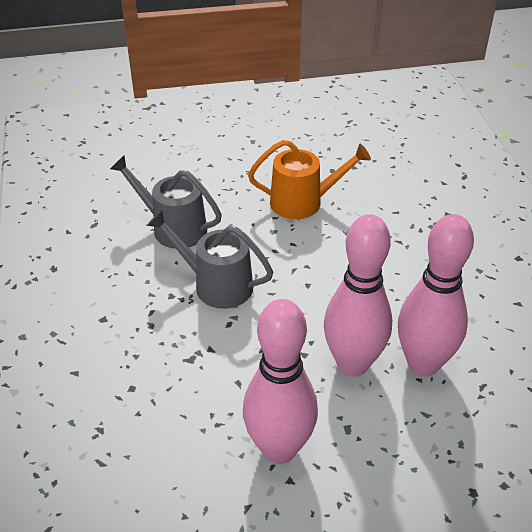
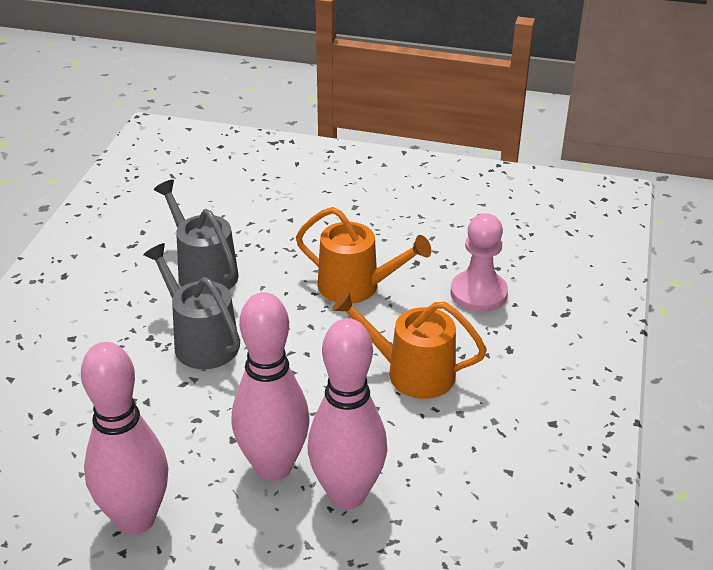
camera: 25 degrees right, 5 degrees down
(395, 180) = (478, 293): none -> pink pawn
(395, 254) = (412, 373): none -> orange watering can

